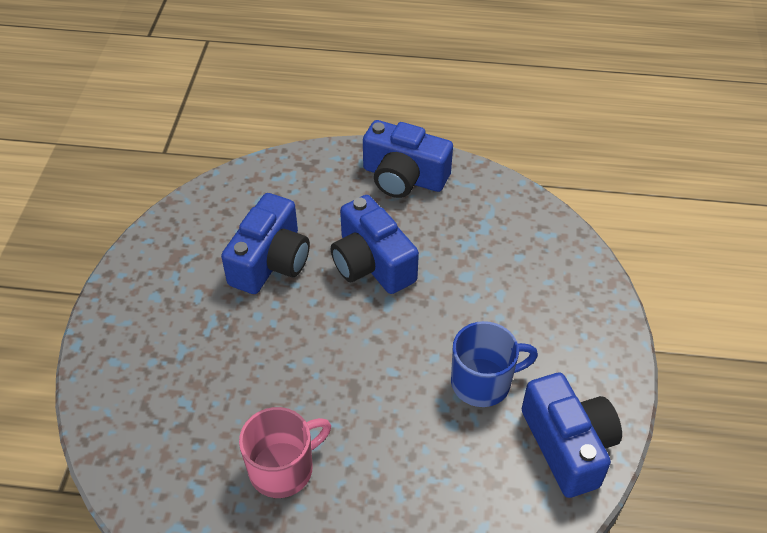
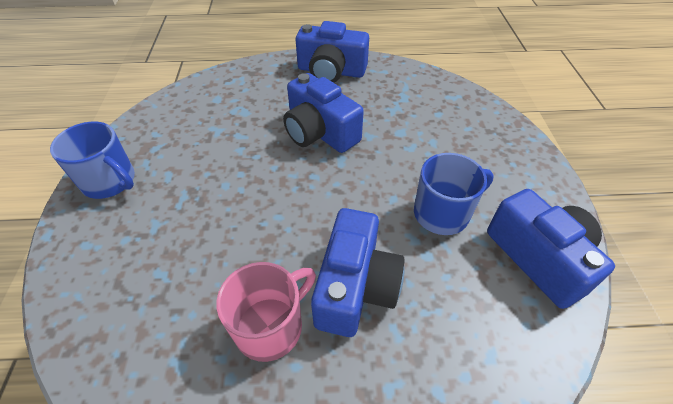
camera: 10 degrees left, 0 degrees up
(138, 294) = (110, 181): none -> blue mug
(270, 261) = (232, 141): blue camera -> blue camera (355, 286)

